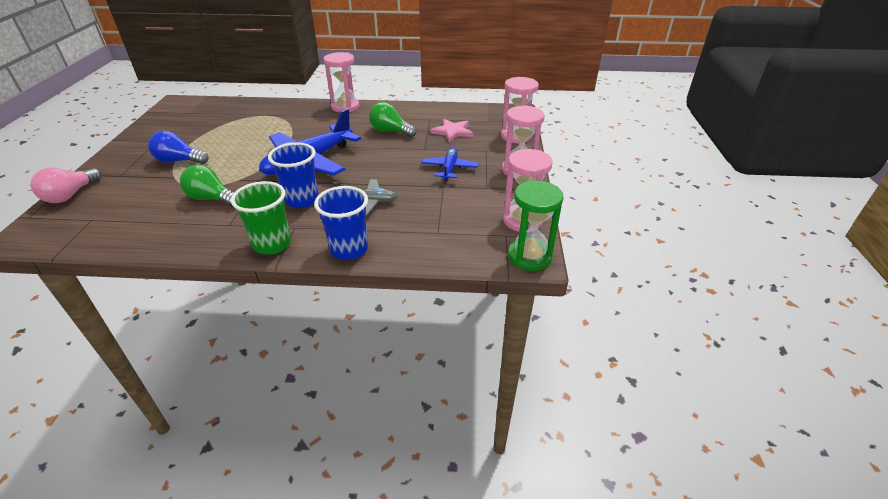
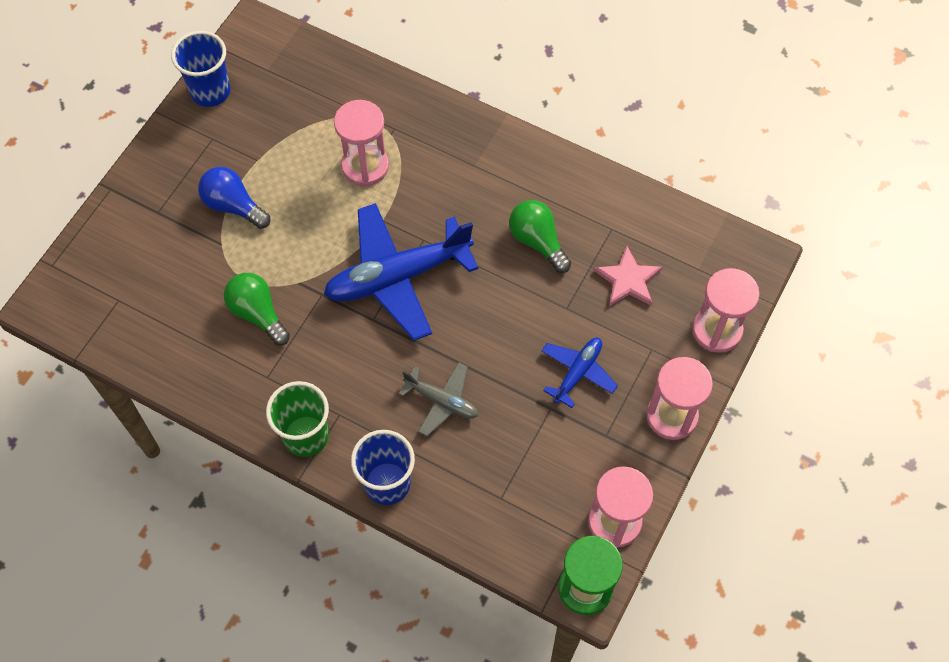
camera: 25 degrees right, 25 degrees up
(70, 195) = (98, 236): pink light bulb -> none
(302, 200) = (363, 362): blue cup -> blue cup (210, 91)
(345, 107) = (498, 141): pink hourglass -> pink hourglass (365, 166)

